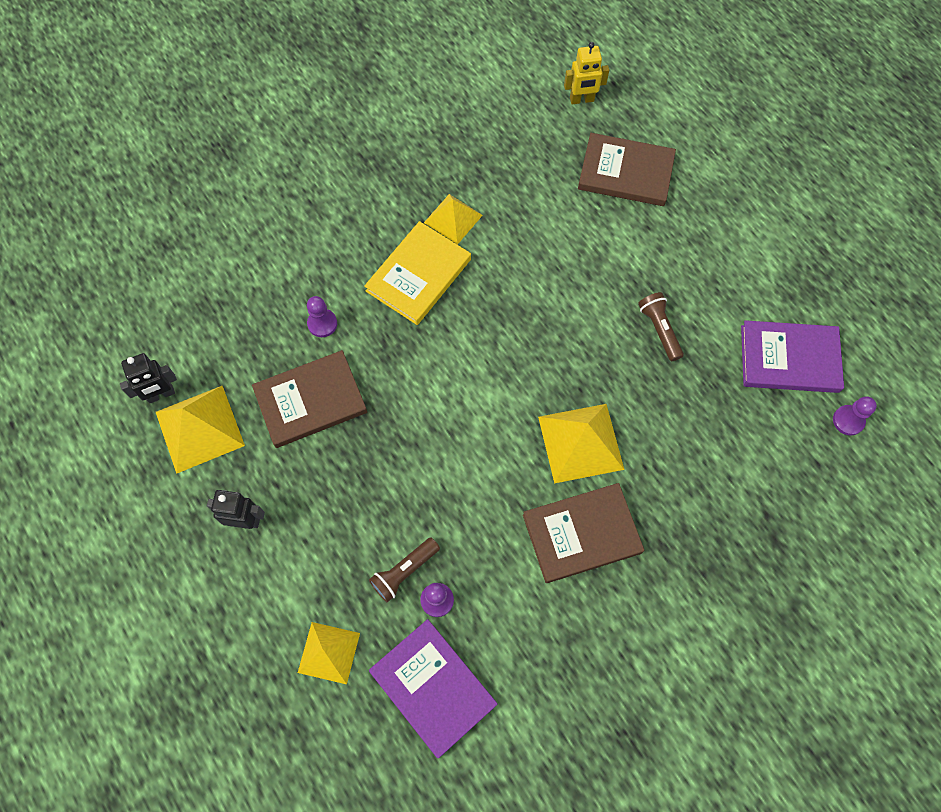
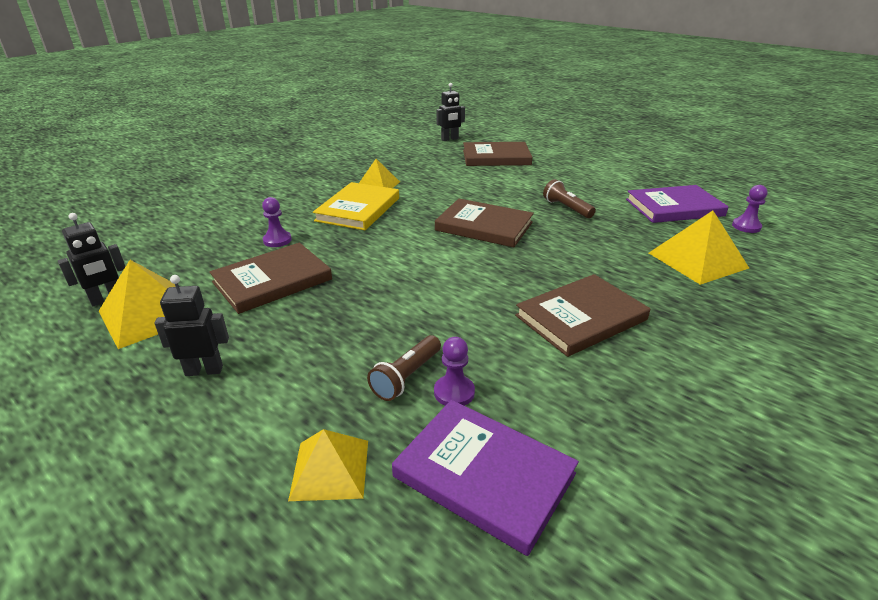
camera: 15 degrees left, 35 degrees down
(549, 347) = (484, 226): none -> brown book
(580, 442) = (542, 267): yellow pyramid -> yellow pyramid (697, 260)
(582, 100) = (450, 139): yellow robot -> black robot

